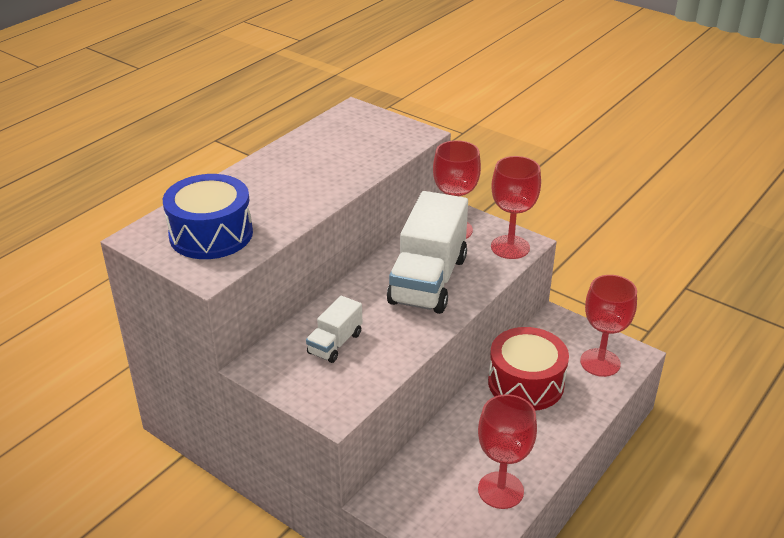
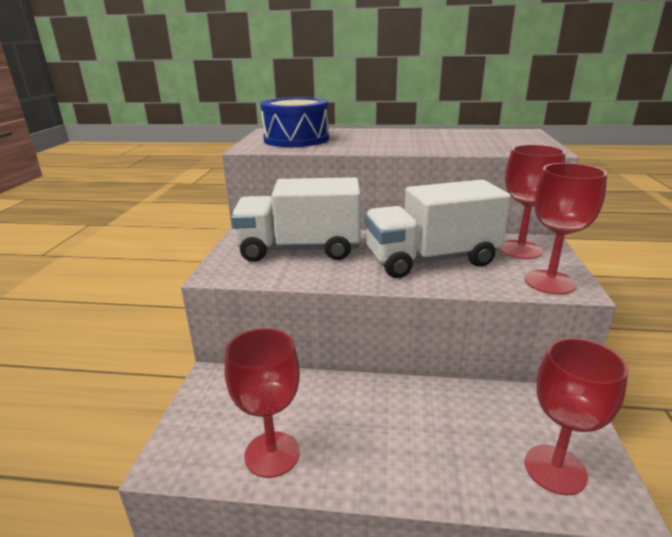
camera: 60 degrees right, 10 degrees down
(335, 343) = (300, 249): white truck -> white truck, size x2.03
(526, 383) = (445, 415): red drum -> none

